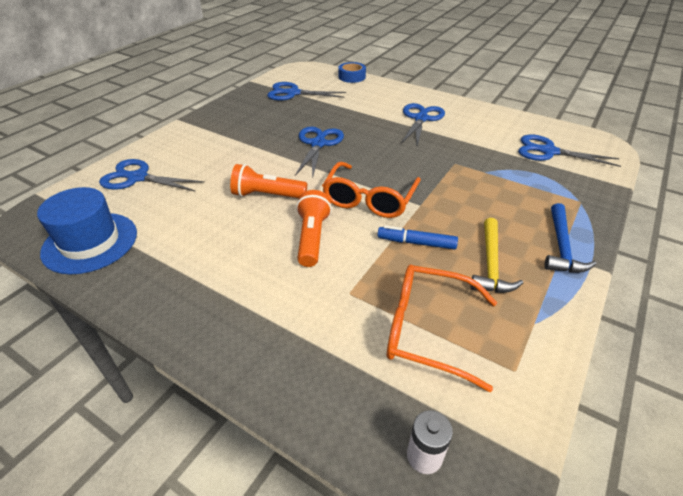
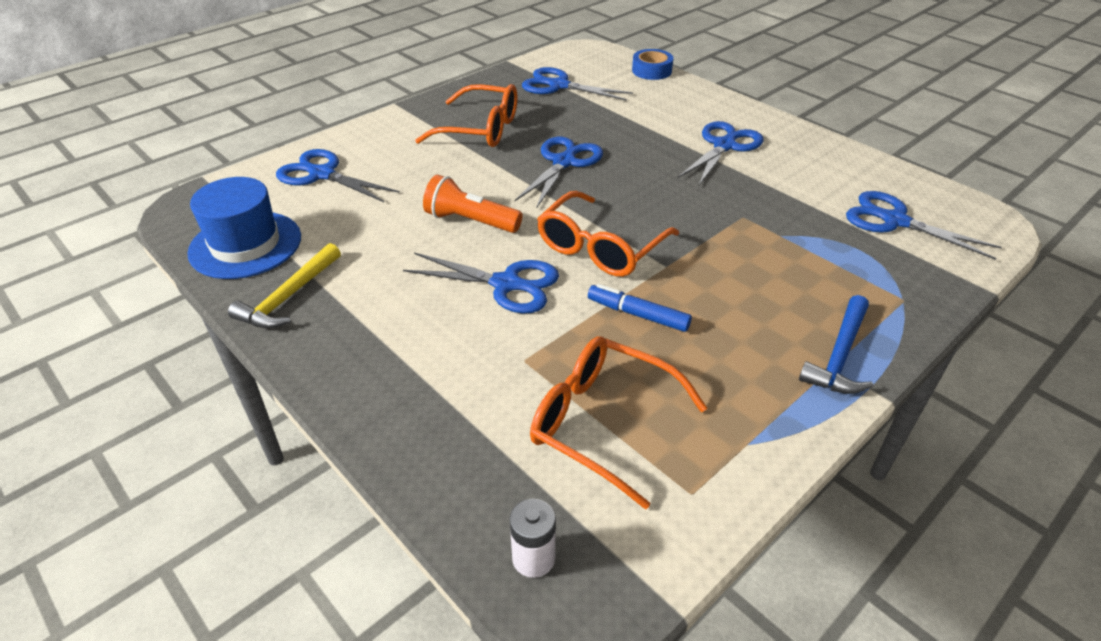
camera: 15 degrees right, 0 degrees up
(249, 129) = (480, 129): none -> orange glasses
(312, 237) = (506, 284): orange flashlight -> blue scissors
(491, 264) = (726, 360): yellow hammer -> yellow hammer (289, 297)

